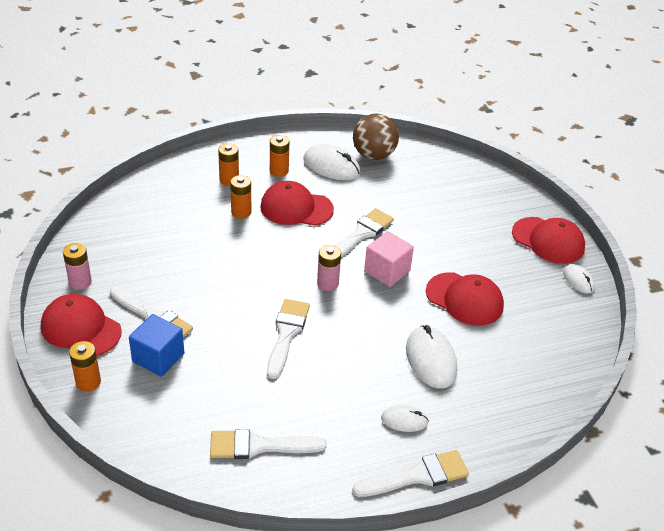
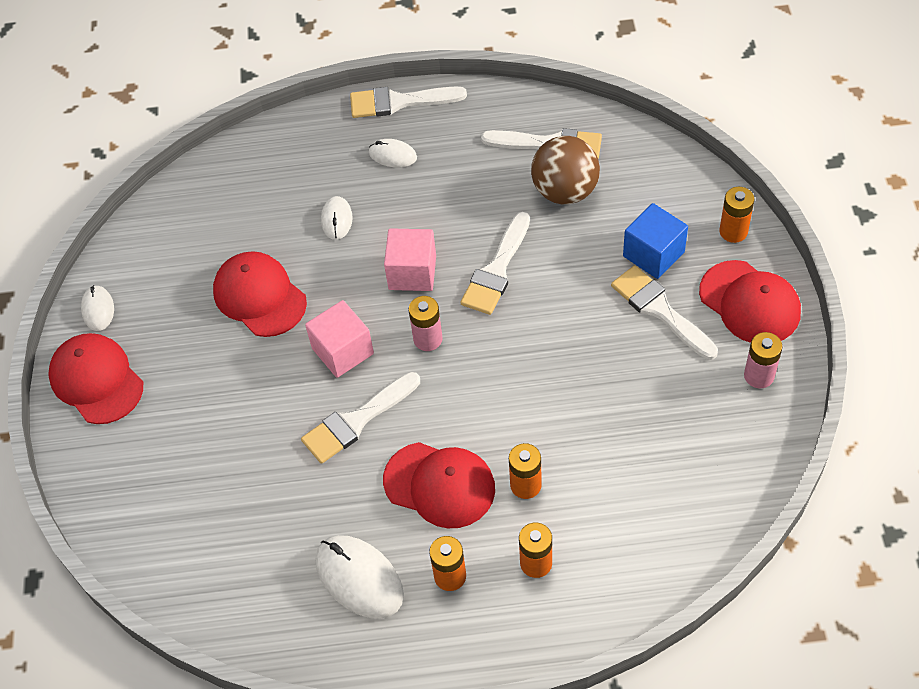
camera: 160 degrees left, 15 degrees up
(353, 326) = (412, 272): none -> pink cube
(373, 155) = (279, 599): brown ball -> brown ball (565, 191)
(430, 360) = (337, 219): white mouse -> white mouse, size x0.57

